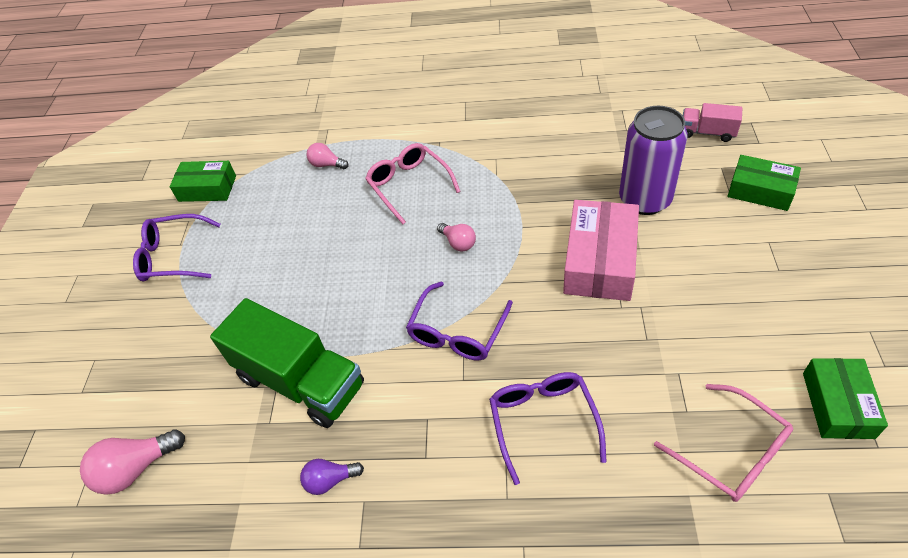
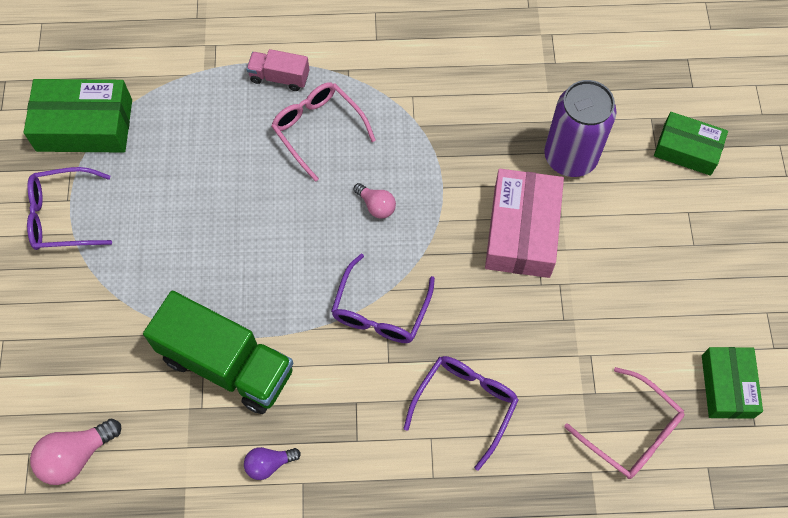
camera: 10 degrees left, 15 degrees up
(207, 188) = (84, 125): green box -> green box, size x1.53
(326, 164) = (221, 97): pink light bulb -> none
(543, 422) = (465, 405): purple glasses -> purple glasses turned 45 degrees clockwise
(707, 132) = (641, 71): pink truck -> pink truck (279, 77)

